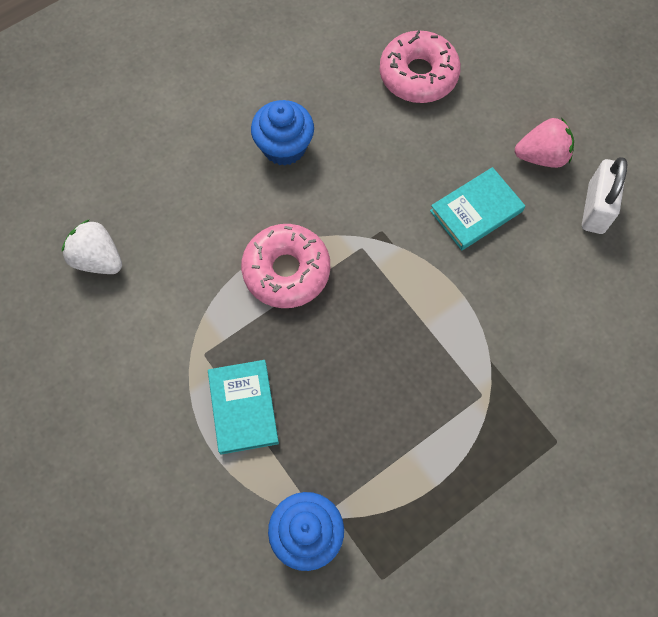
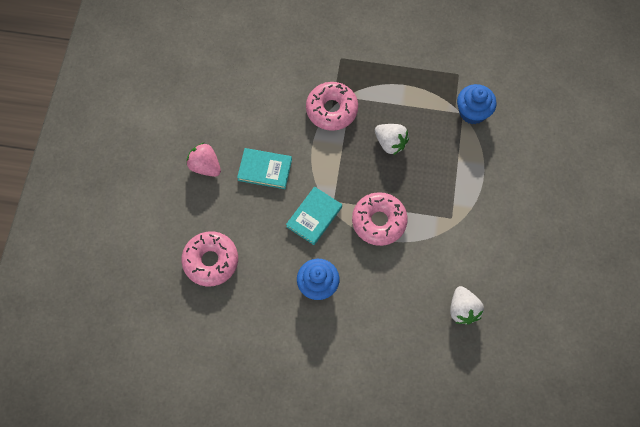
camera: 135 degrees left, 0 degrees up
(243, 408) = (454, 180): turquoise book -> turquoise book (314, 217)
(370, 381) = (390, 143): none -> white strawberry
(486, 356) = (331, 110): none -> pink donut
(596, 208) = (212, 123): white padlock -> none

